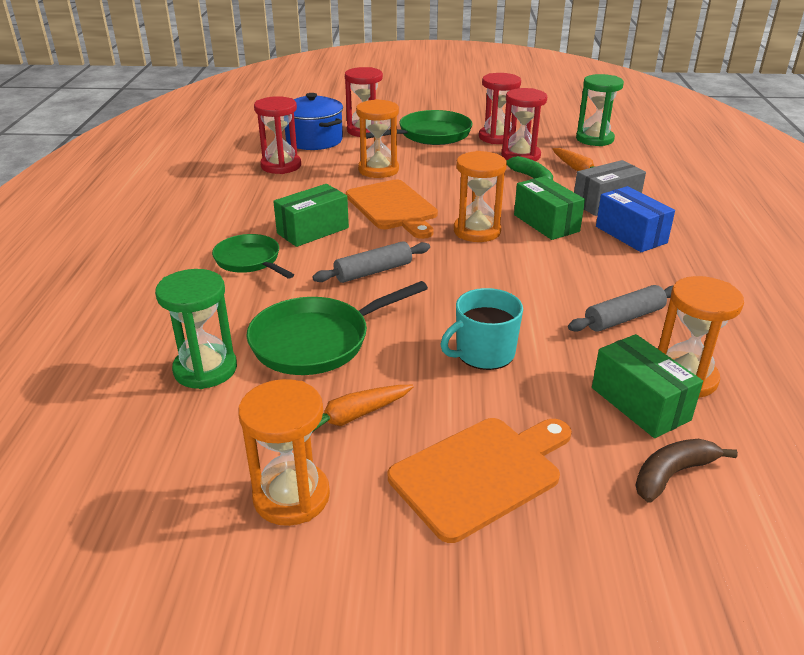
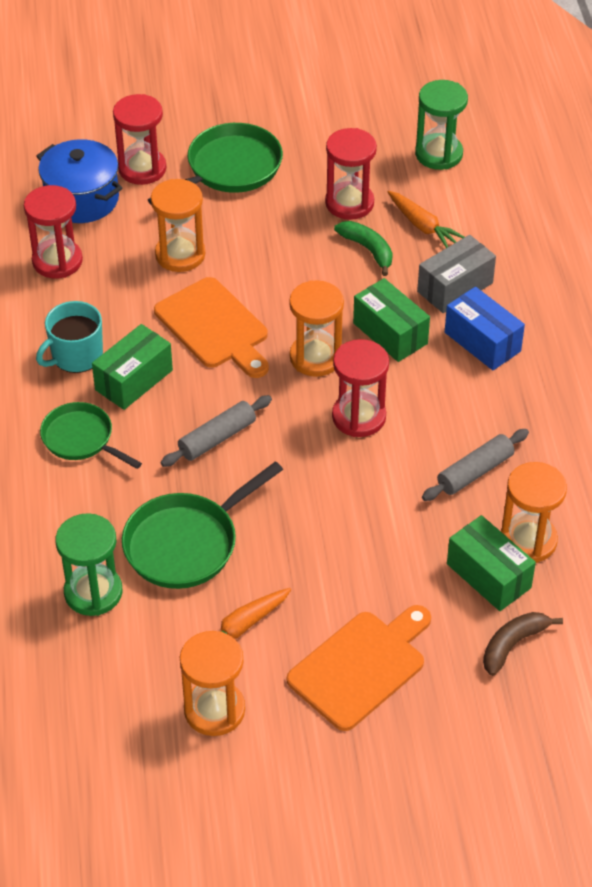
camera: 10 degrees left, 15 degrees up
(483, 353) = (346, 536): turquoise mug -> turquoise mug (76, 356)
(497, 137) = (315, 164): red hourglass -> red hourglass (359, 417)

